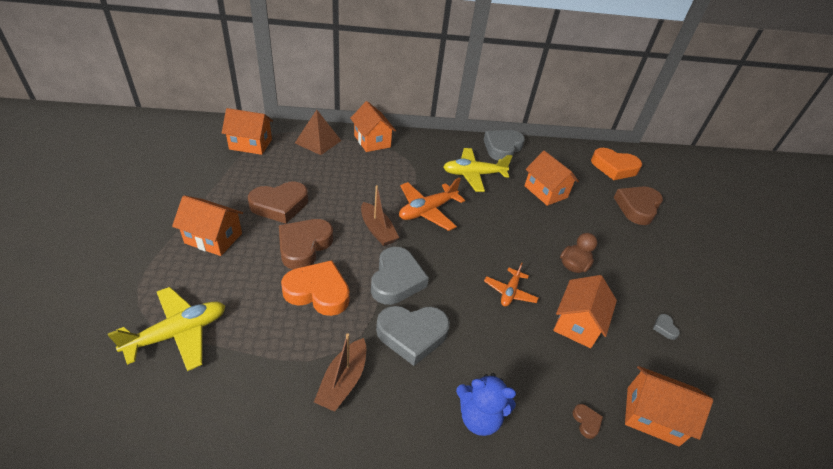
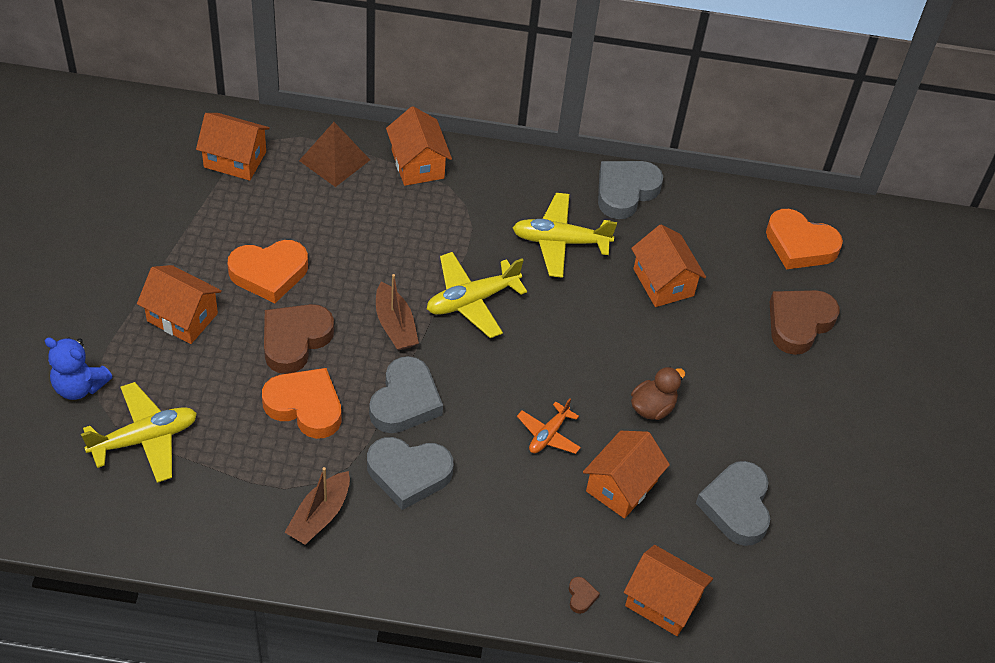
camera: 10 degrees right, 10 degrees up
(280, 205) = (269, 273): brown heart -> orange heart
(427, 211) = (472, 300): orange plane -> yellow plane
(479, 417) = (461, 574): blue teddy bear -> blue teddy bear (79, 386)
(664, 328) = (736, 506): grey heart -> grey heart, size x2.46

